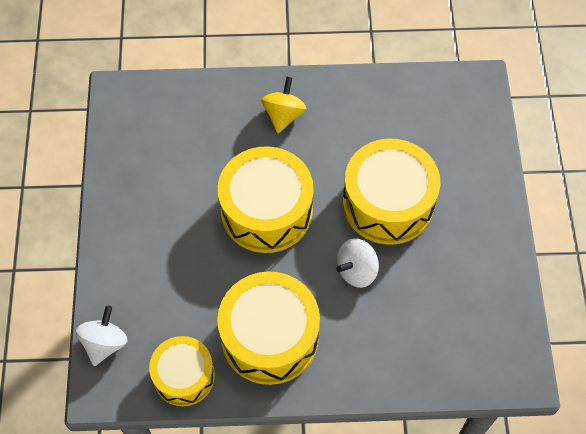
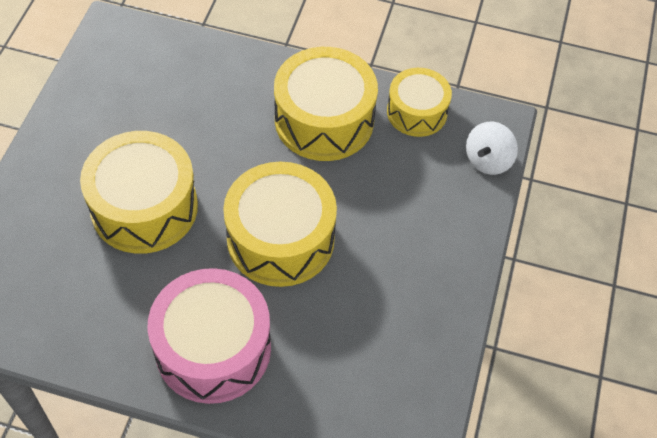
camera: 165 degrees left, 5 degrees down
(283, 115) = (213, 348): yellow spinning top -> pink drum
(356, 271) = (212, 152): white spinning top -> none

